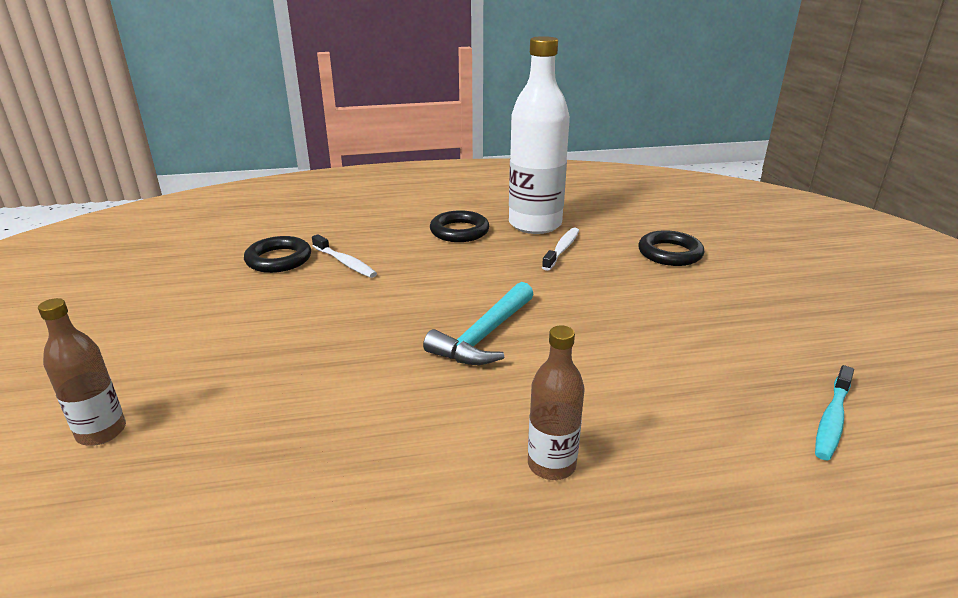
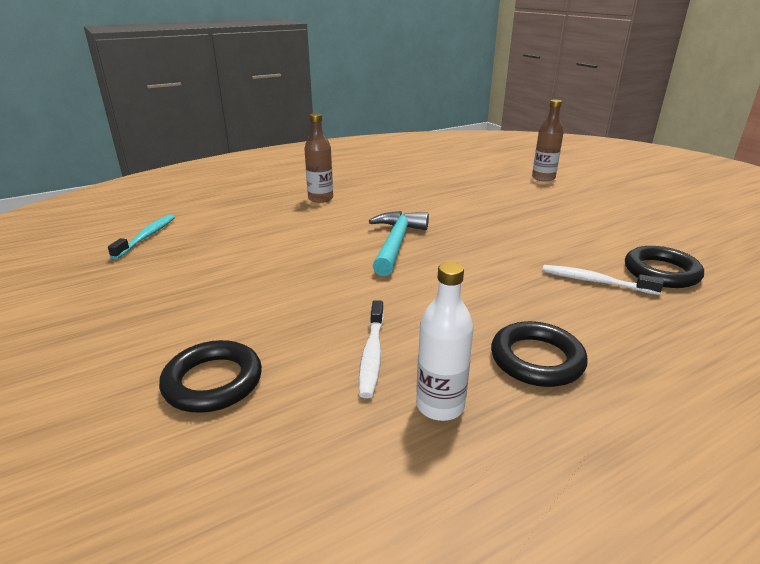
camera: 160 degrees right, 0 degrees up
(535, 224) = (440, 406): white bottle -> white bottle, size x0.51

